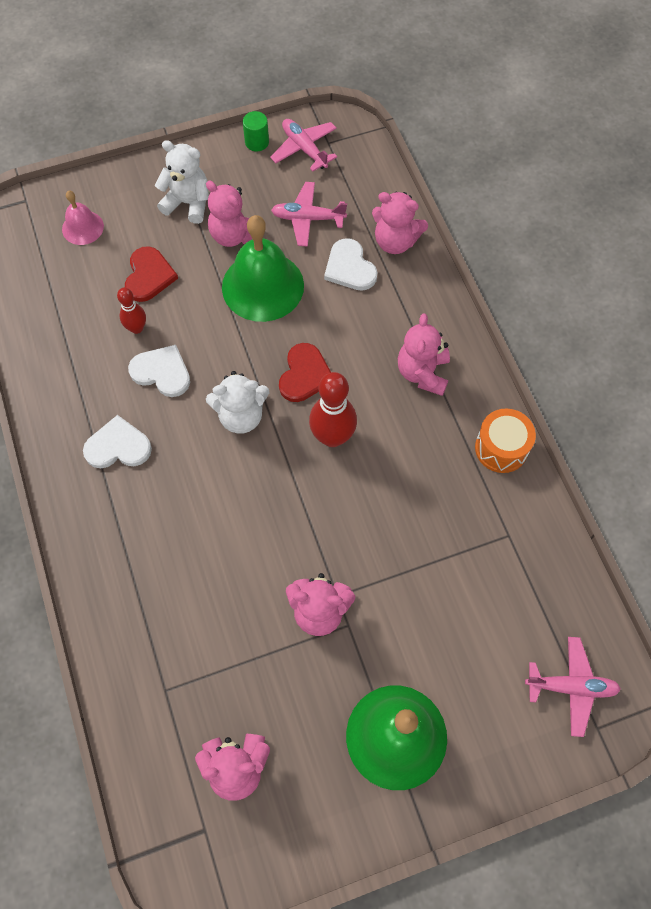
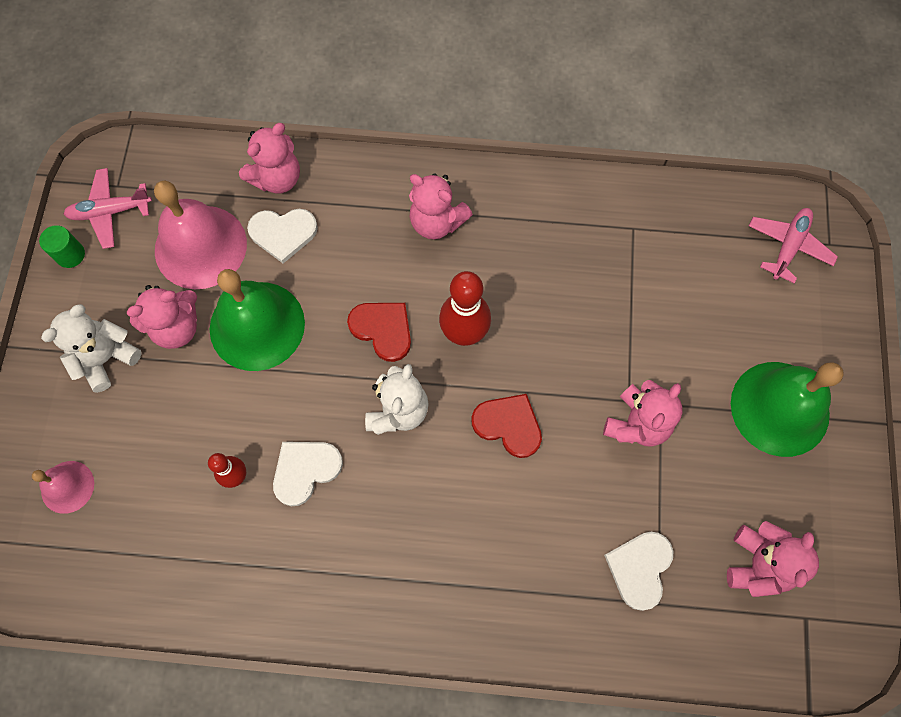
camera: 65 degrees left, 5 degrees up
(118, 446) = (371, 551): white heart -> white heart (639, 568)
(149, 276) = (176, 437): red heart -> red heart (508, 425)
(308, 218) = (200, 246): pink plane -> pink bell
(501, 448) = (547, 193): orange drum -> none

